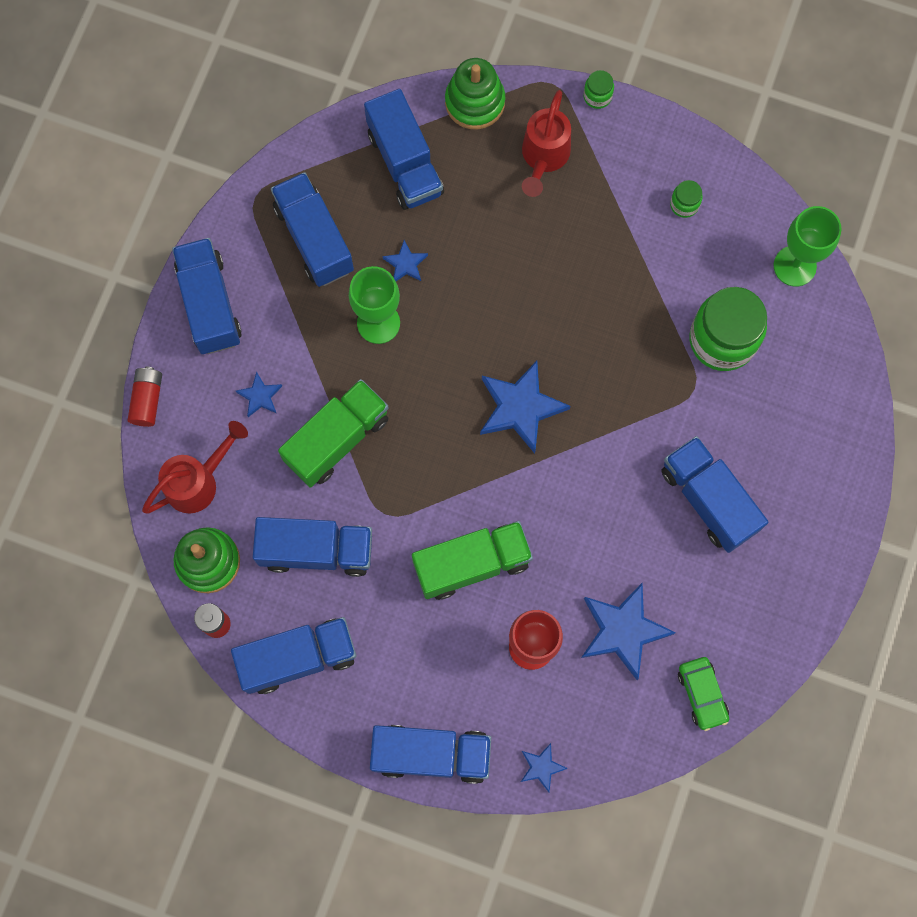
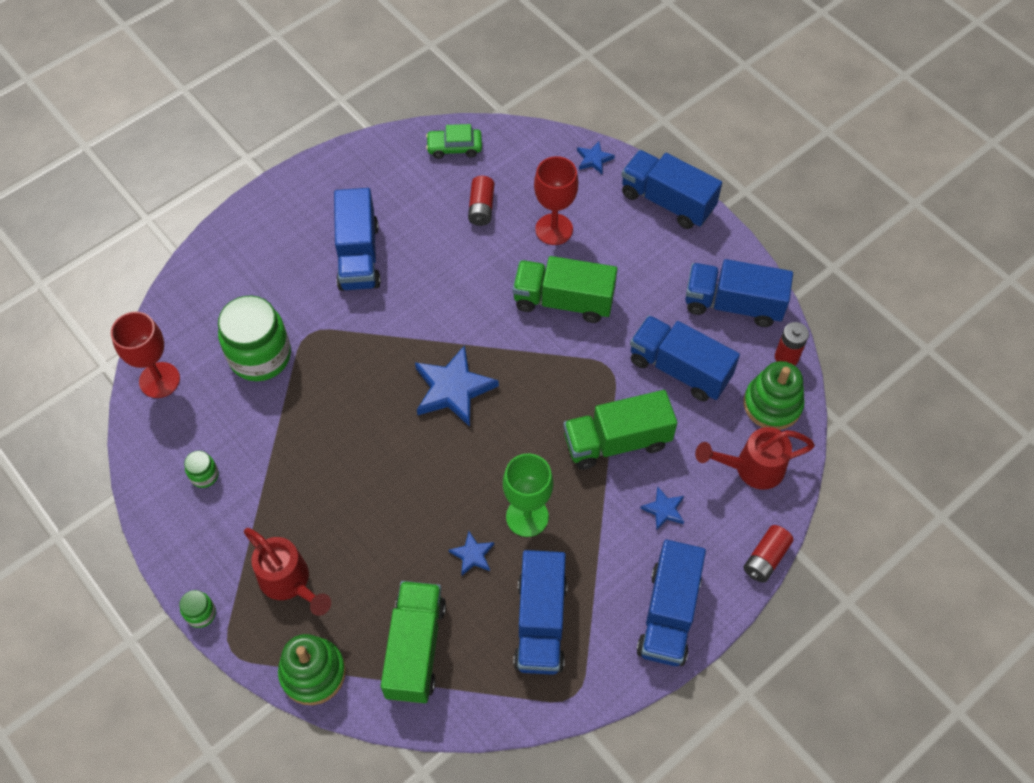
camera: 150 degrees left, 15 degrees down
(405, 163) = (415, 649): blue truck -> green truck
(543, 158) = (290, 583): red watering can -> red watering can turned 90 degrees clockwise
(623, 630) = (481, 208): blue star -> red battery
(702, 694) = (454, 147): green car -> green car turned 105 degrees counterclockwise
(794, 266) = (159, 380): green goblet -> red goblet

